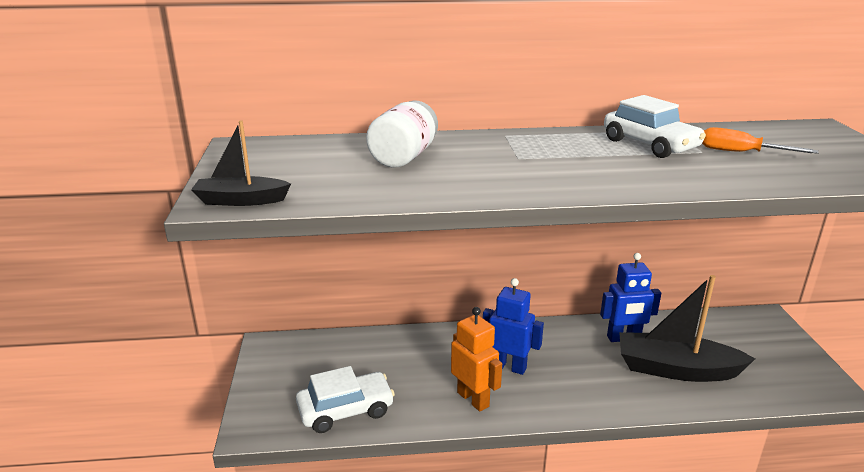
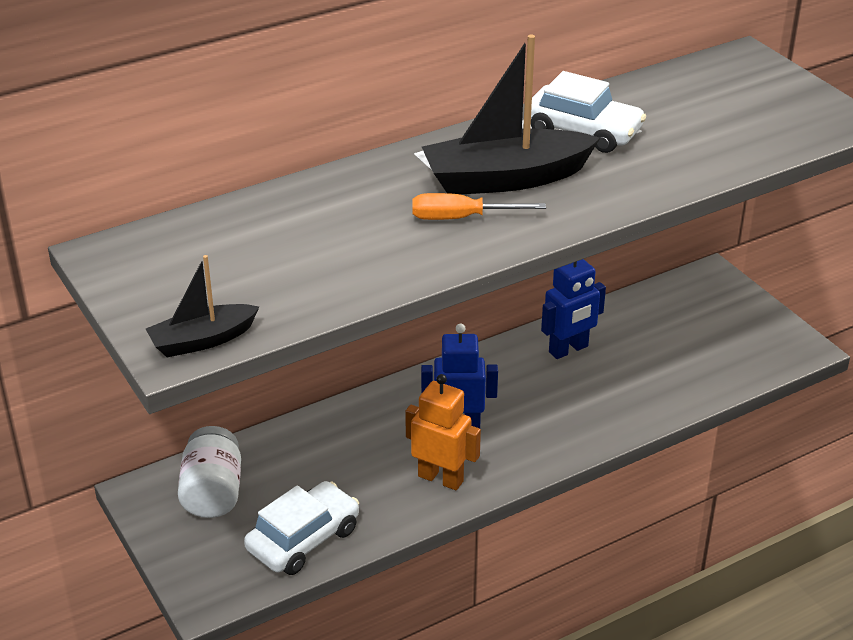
camera: 25 degrees left, 10 degrees up
(404, 157) = (326, 222): white jar -> white jar (212, 493)
(676, 369) = (640, 372): black boat -> black boat (505, 179)
(740, 152) = (680, 123): orange screwdriver -> orange screwdriver (461, 218)

